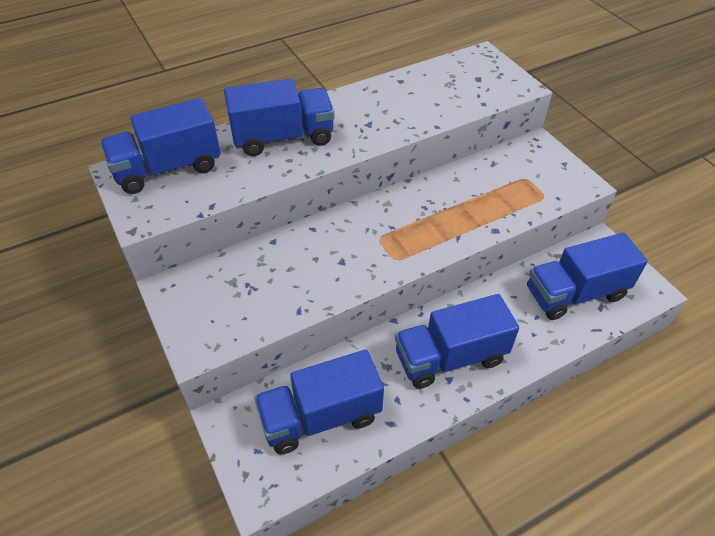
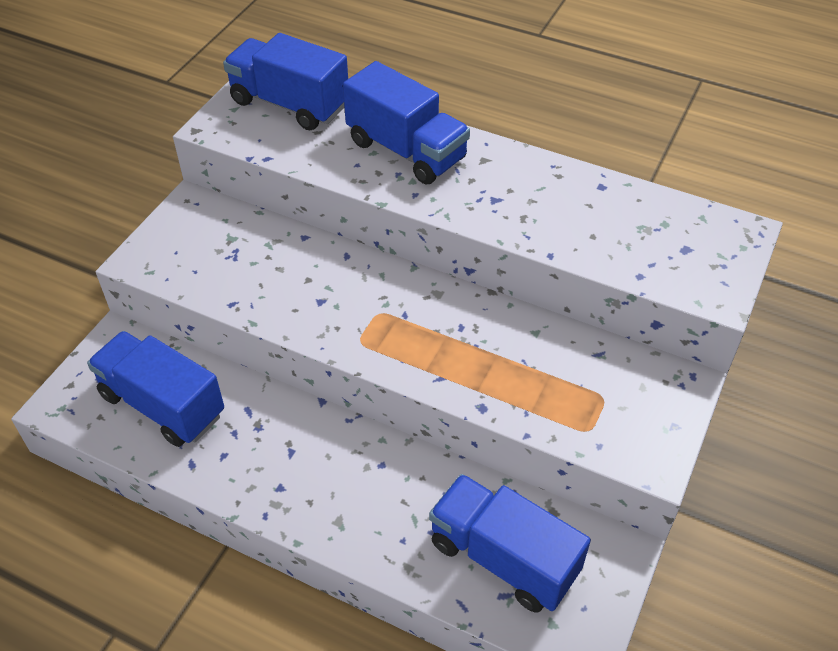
camera: 55 degrees right, 0 degrees up
(450, 357) = (309, 475): blue truck -> none

